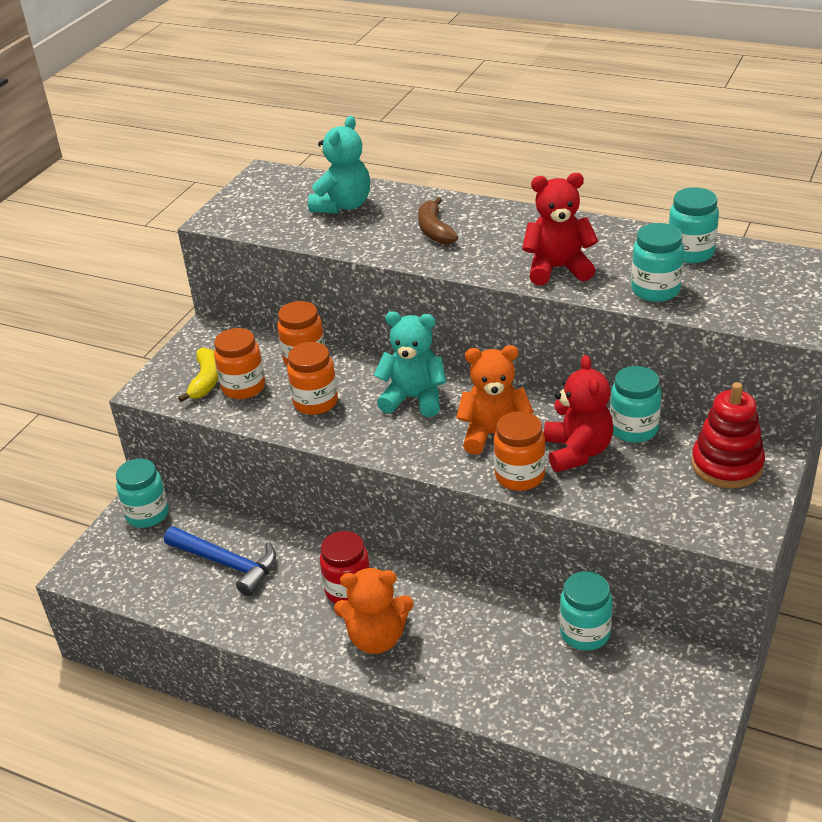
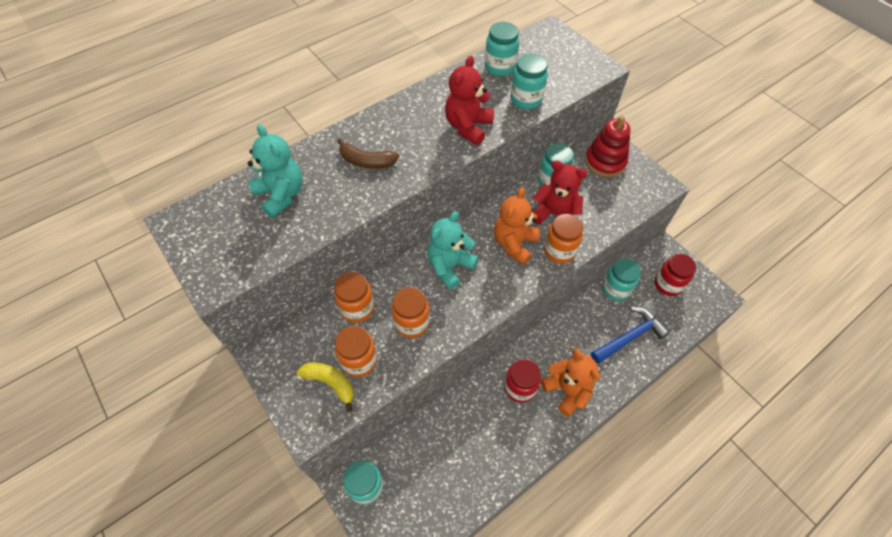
camera: 65 degrees left, 20 degrees up
(227, 563) = (452, 450): blue hammer -> blue hammer (629, 337)
(376, 638) = (567, 390): orange teddy bear -> orange teddy bear turned 60 degrees counterclockwise
(650, 693) = (668, 284): none -> red jar

